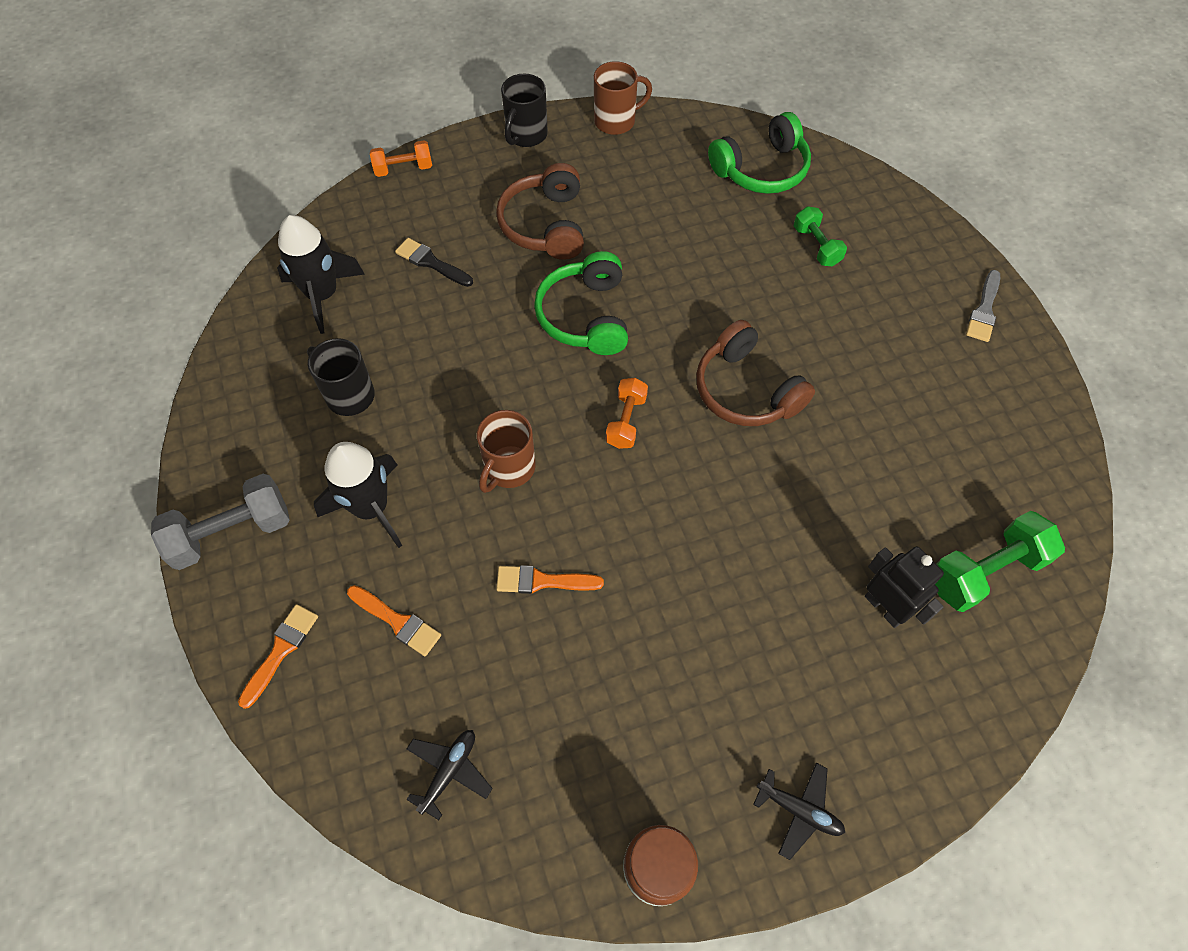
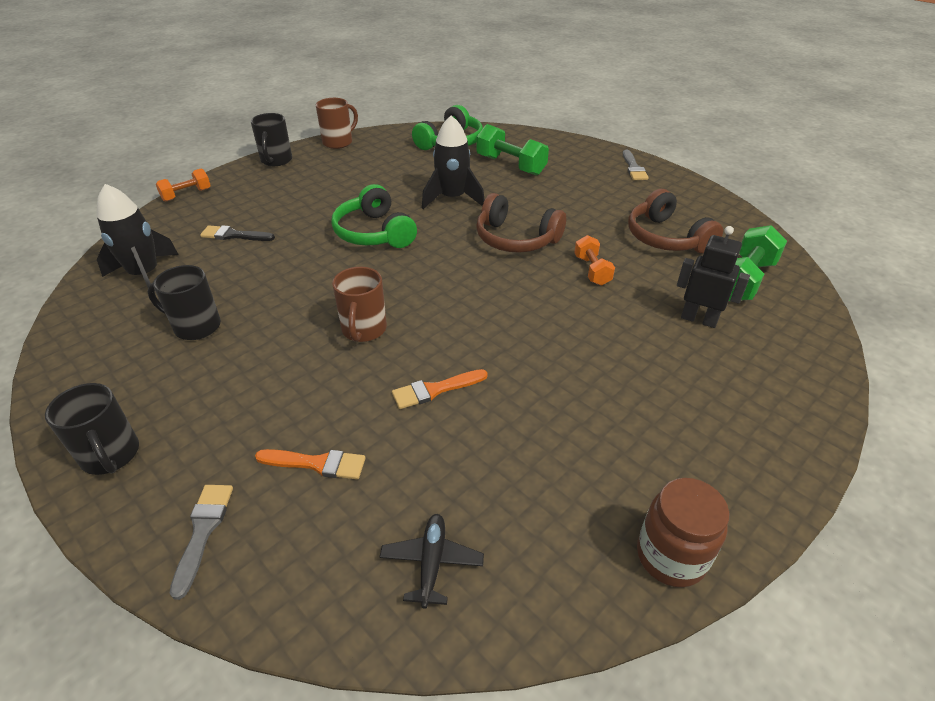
camera: 25 degrees left, 20 degrees down
(232, 533) = (111, 455): grey dumbbell -> black mug
(281, 651) = (203, 531): orange brush -> grey brush
(371, 508) = (251, 392): black rocket -> black rocket (452, 198)
(545, 225) = (316, 197): brown headphones -> brown headphones (666, 238)
(626, 421) = (441, 277): orange dumbbell -> orange dumbbell (592, 270)
(799, 810) = (746, 463): black plane -> none
(816, 246) = (511, 165): green dumbbell -> green dumbbell, size x1.64

